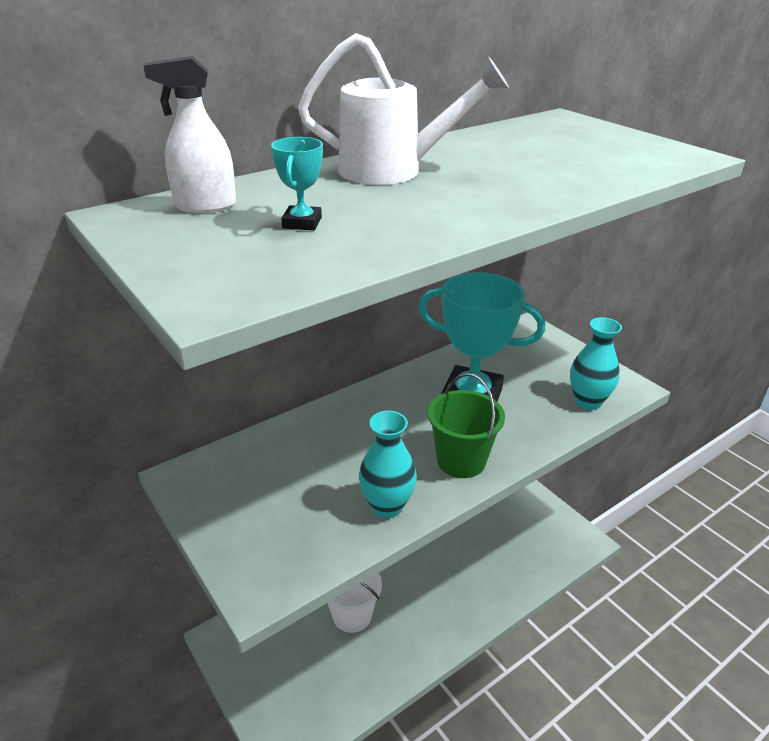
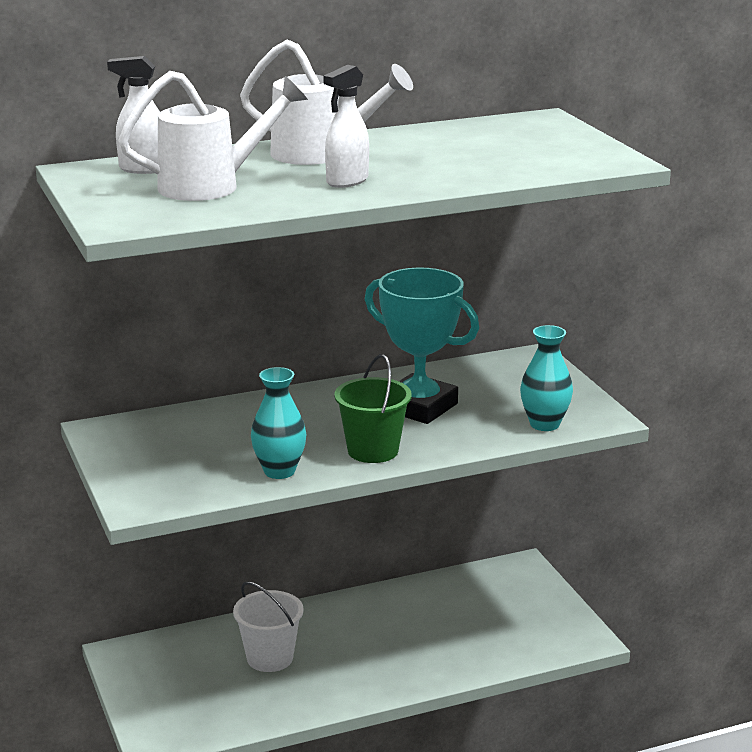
camera: 15 degrees right, 10 degrees down
(302, 223) = (211, 186): turquoise trophy -> white watering can
(454, 202) = (347, 181): none -> white spray bottle

